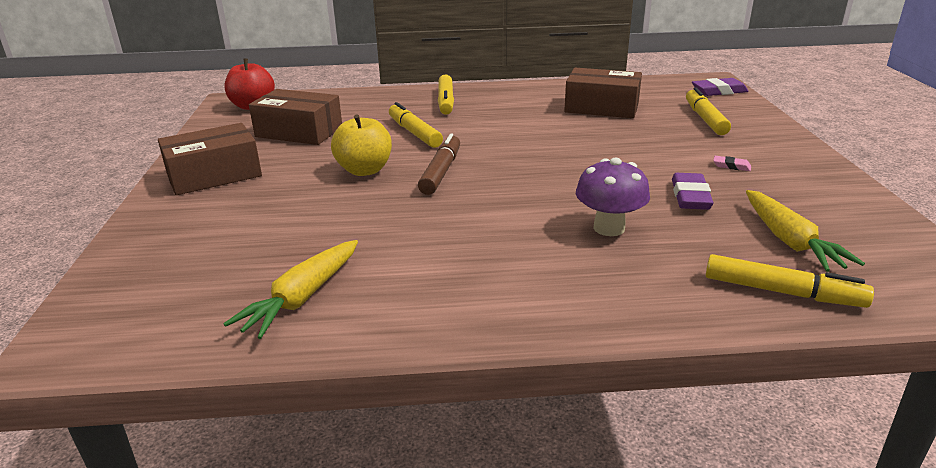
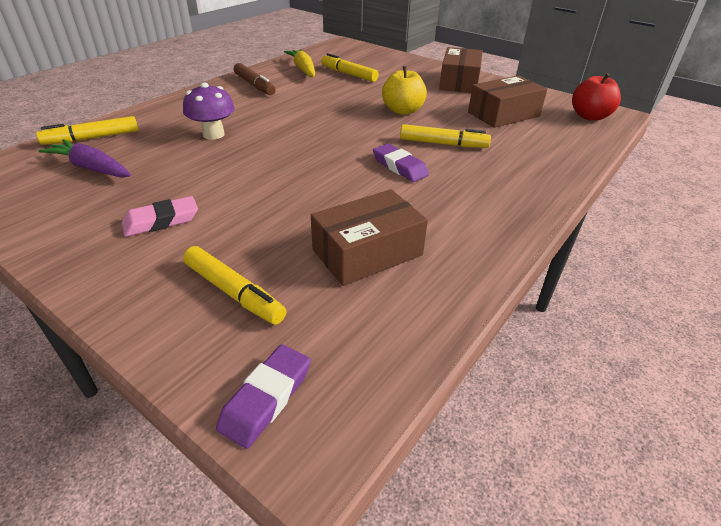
camera: 130 degrees right, 10 degrees up
(441, 172) = (361, 126): brown marker -> brown marker (254, 85)
(446, 101) = (505, 184): yellow marker -> yellow marker (349, 74)
(690, 196) = (178, 175): purple eraser -> purple eraser (399, 167)
(731, 166) = (161, 221): pink eraser -> pink eraser, size x1.91
(790, 241) = (91, 168): yellow carrot -> purple carrot

